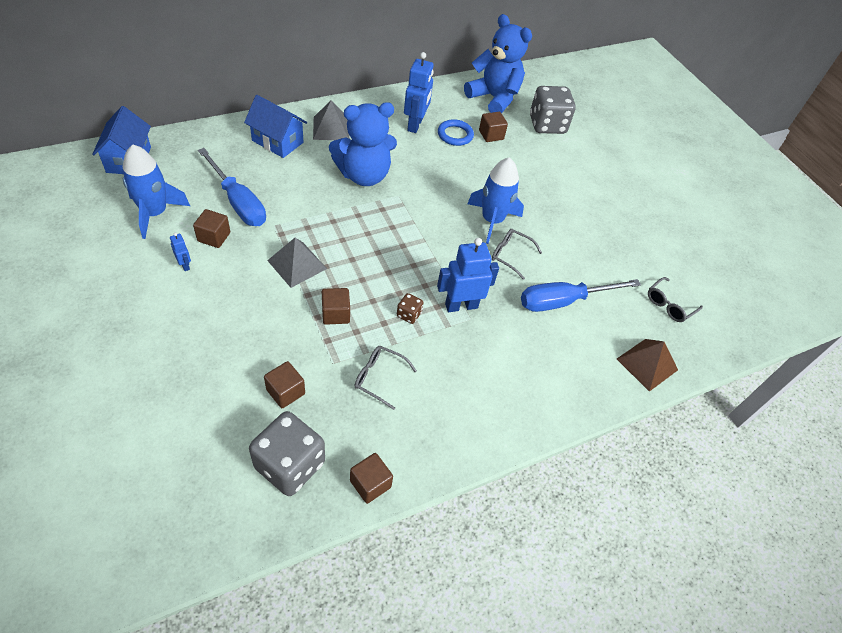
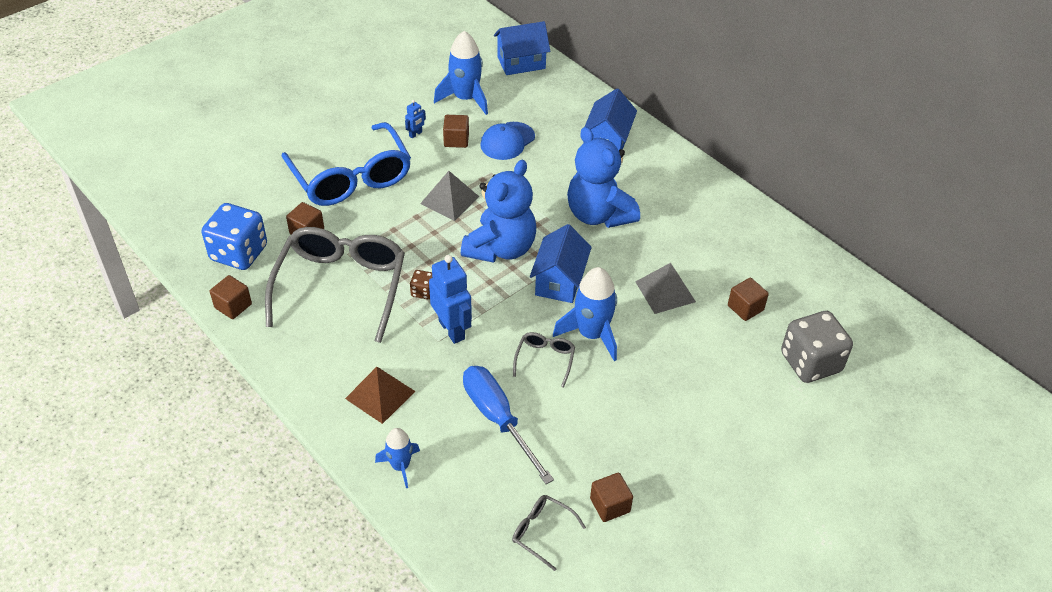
camera: 80 degrees right, 5 degrees down
(220, 334) = (351, 177): none -> blue glasses
(238, 202) = (507, 141): blue screwdriver -> blue cap
(290, 465) = (239, 253): grey dice -> blue dice
(331, 128) = (656, 172): grey pyramid -> grey pyramid (665, 291)
(335, 314) = (402, 240): brown cube -> brown cube (610, 505)
(379, 378) = (341, 287): grey glasses -> grey glasses, size x2.32
(415, 125) = (712, 236): blue robot -> none
(430, 221) = (559, 281): none -> blue house
(455, 135) = (720, 274): blue ring -> none
(494, 98) = (823, 298): blue teddy bear -> blue teddy bear (501, 248)
(600, 379) = (400, 466): none -> blue rocket
(647, 364) = (437, 512): brown pyramid -> brown pyramid (380, 395)

